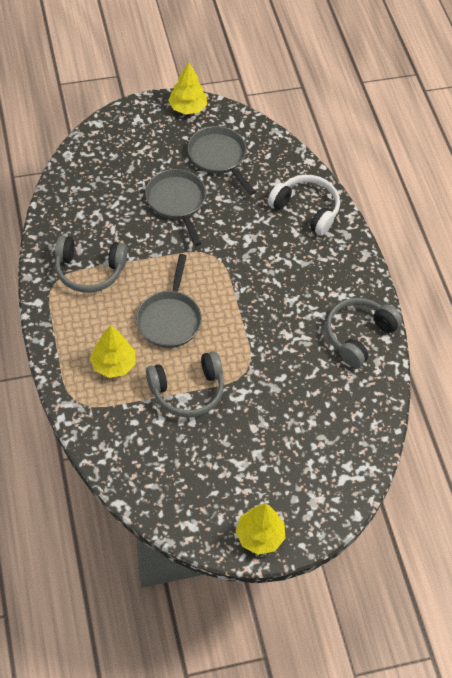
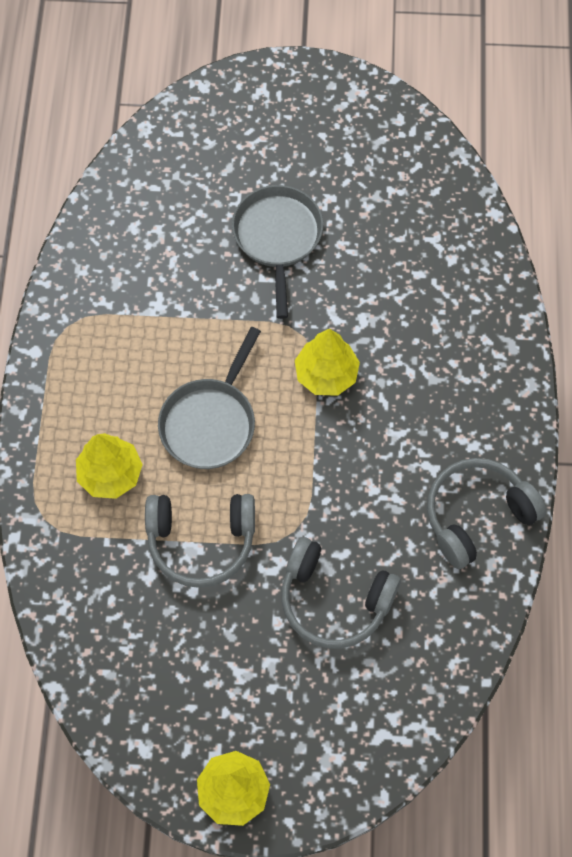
camera: 20 degrees right, 10 degrees up
(89, 270) = (120, 319): grey headphones -> grey headphones (334, 600)
(187, 108) = (340, 87): yellow tree -> yellow tree (326, 374)
(219, 157) = (361, 179): grey pan -> none
(306, 209) = (465, 292): white headphones -> none

